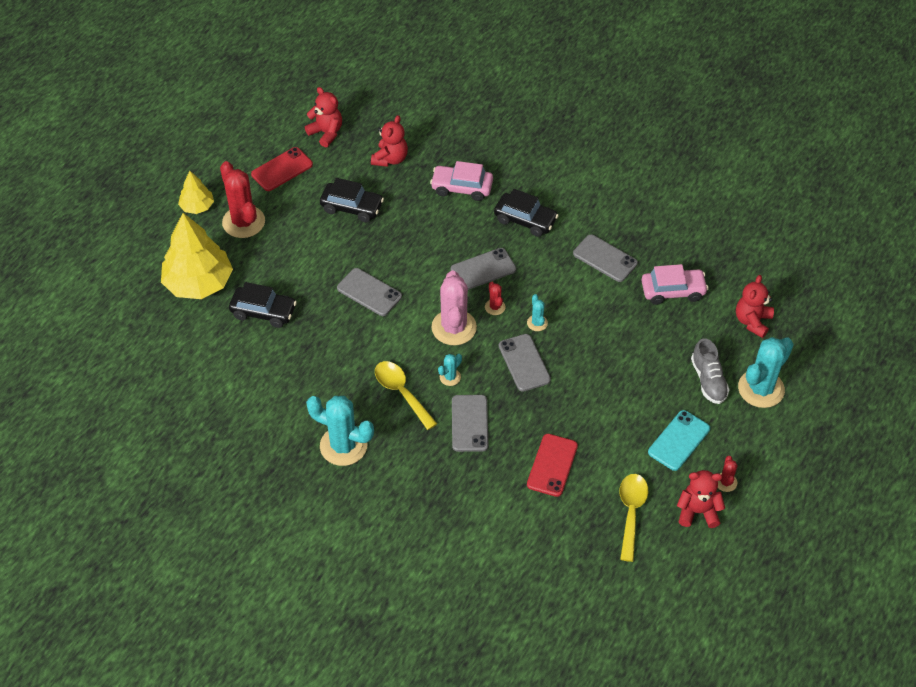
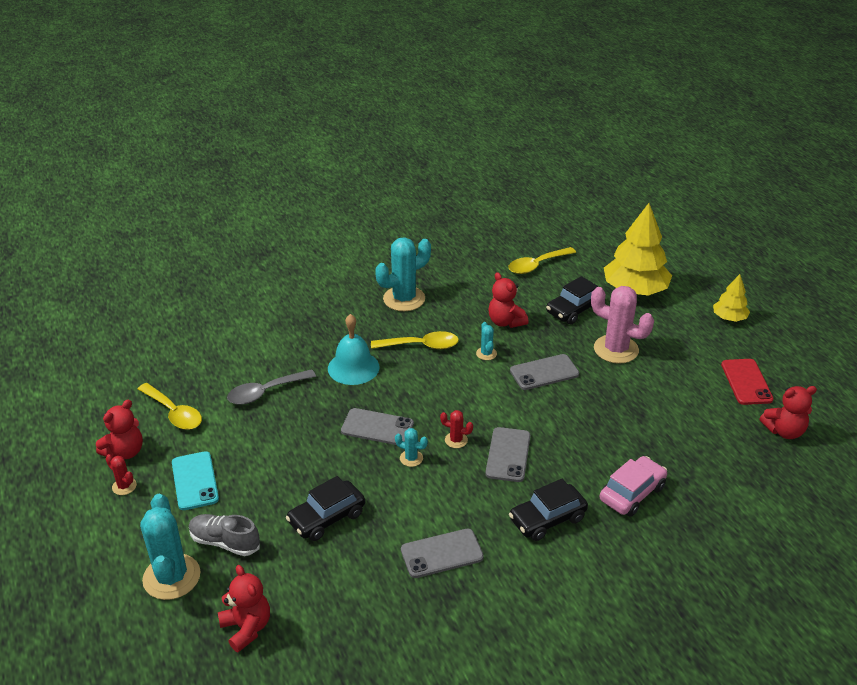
camera: 125 degrees right, 15 degrees down
(209, 372) = (536, 265): none -> yellow spoon
(243, 222) = (690, 335): red cactus -> none
(352, 207) = (660, 405): black car -> black car (327, 518)
(390, 159) = (713, 460): red teddy bear -> red teddy bear (505, 322)
(450, 377) = (408, 377): turquoise cactus -> turquoise cactus (486, 353)
(454, 327) = (458, 404): pink cactus -> pink cactus (616, 349)
(469, 423) = (353, 367): grey phone -> turquoise bell
(552, 465) = (265, 392): red phone -> grey spoon
(673, 291) = (349, 584): pink car -> none

